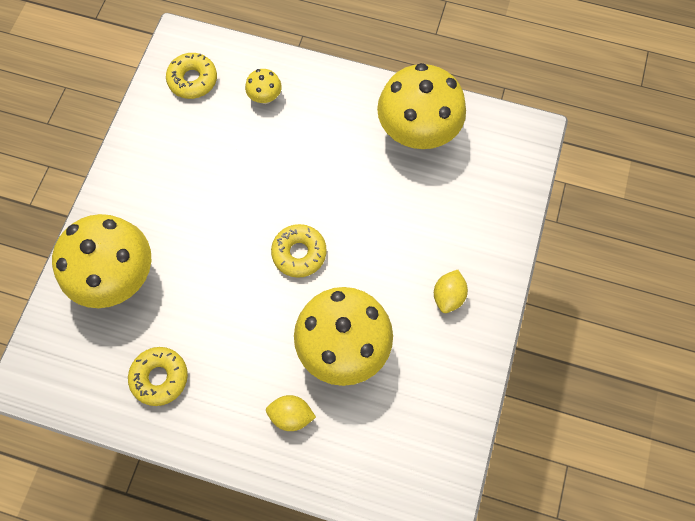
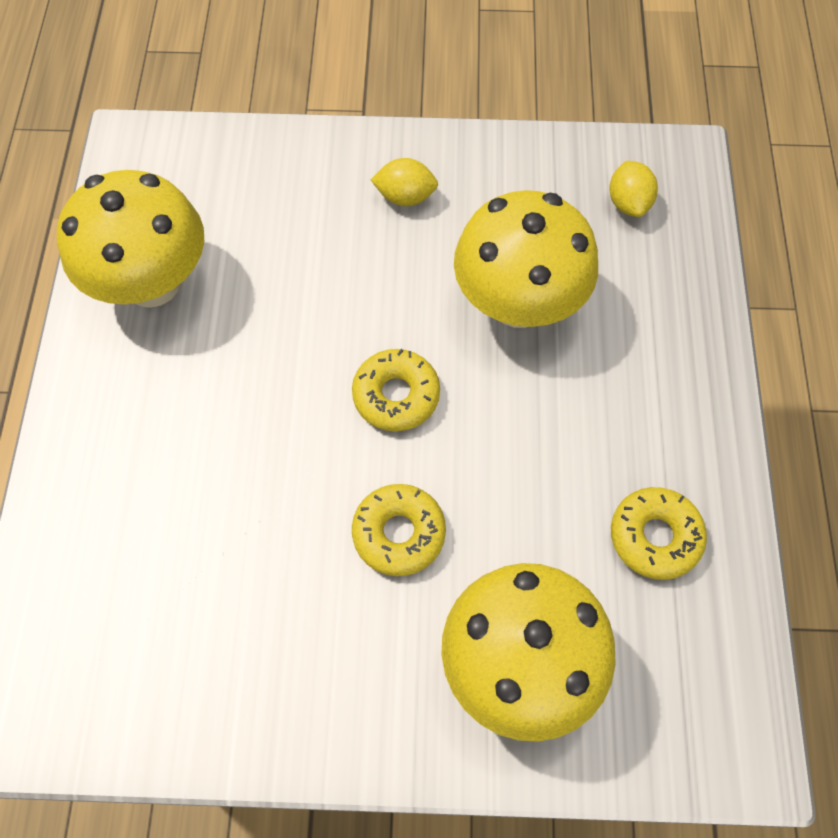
camera: 105 degrees left, 5 degrees down
(193, 80) = (100, 669): yellow donut -> yellow donut (399, 533)
(265, 97) = (120, 526): yellow mushroom -> none
(291, 415) = (636, 343): yellow lemon -> yellow lemon (628, 203)

